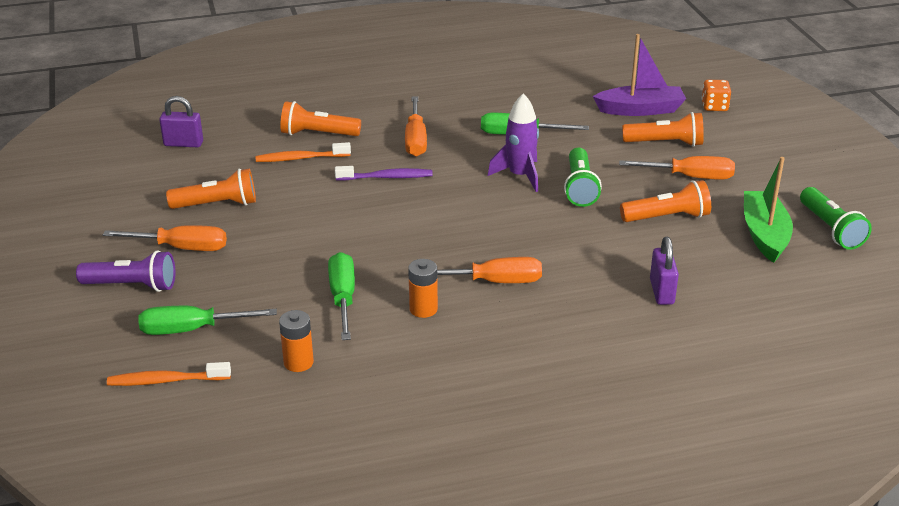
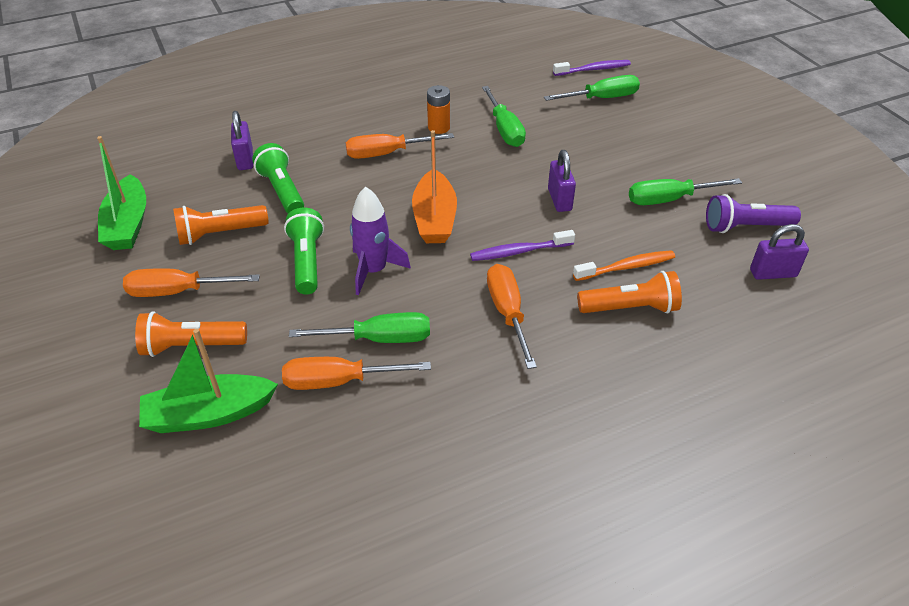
camera: 170 degrees right, 10 degrees up
(132, 285) = (673, 122): purple flashlight -> purple flashlight (745, 227)
(166, 380) = (593, 69): orange toothbrush -> purple toothbrush
(182, 248) = (662, 155): orange screwdriver -> orange screwdriver (338, 381)
(217, 204) = (668, 200): orange flashlight -> green screwdriver
(298, 362) = (514, 87): orange battery -> none
(325, 215) = (559, 200): none -> purple padlock
(455, 210) = (434, 218): none -> orange boat
(640, 110) = (209, 414): purple boat -> green boat
(714, 106) = (94, 437): orange dice -> none
(831, 229) = (56, 237): green flashlight -> green flashlight (282, 190)

